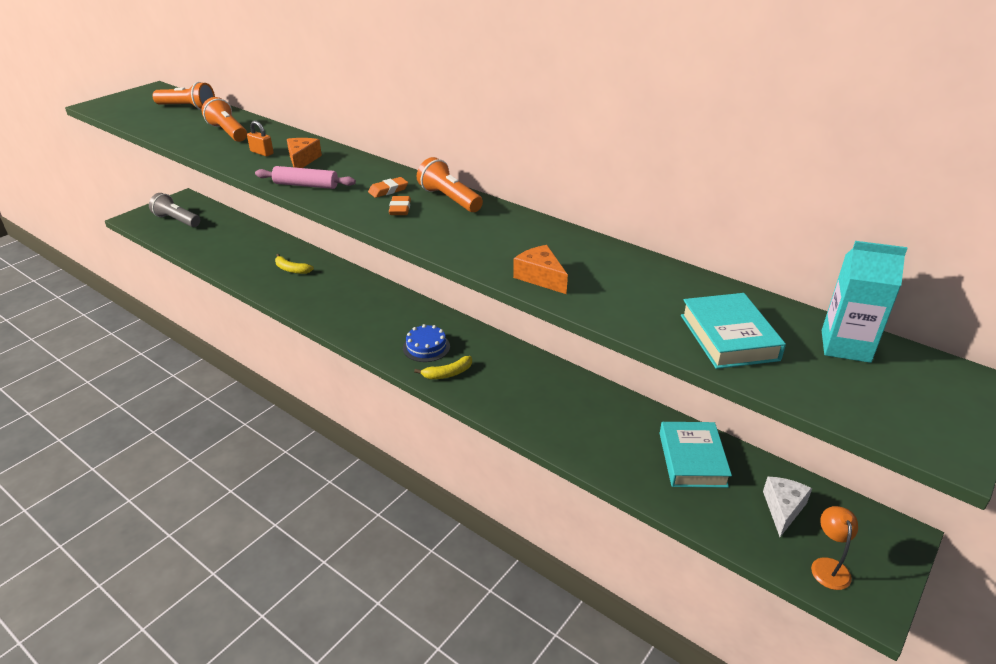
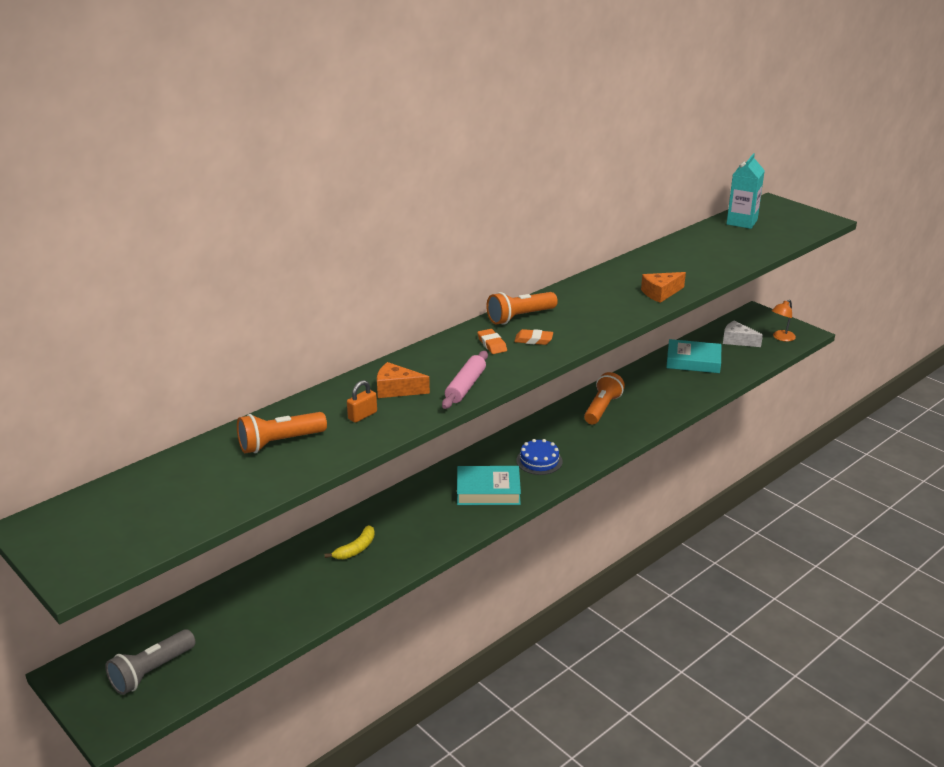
camera: 80 degrees left, 5 degrees down
(187, 107) = (155, 483): orange flashlight -> orange flashlight (602, 408)
(448, 373) = (582, 452): yellow banana -> none
(729, 337) = (734, 248): turquoise book -> turquoise book (488, 490)
(828, 566) = (781, 338): orange lamp -> orange lamp turned 60 degrees counterclockwise

